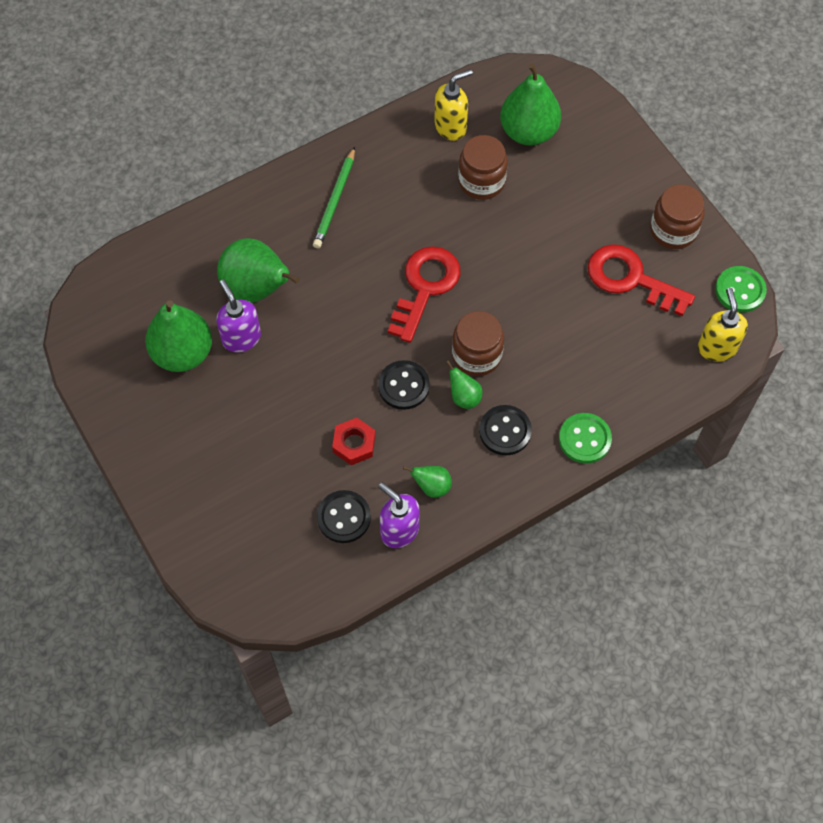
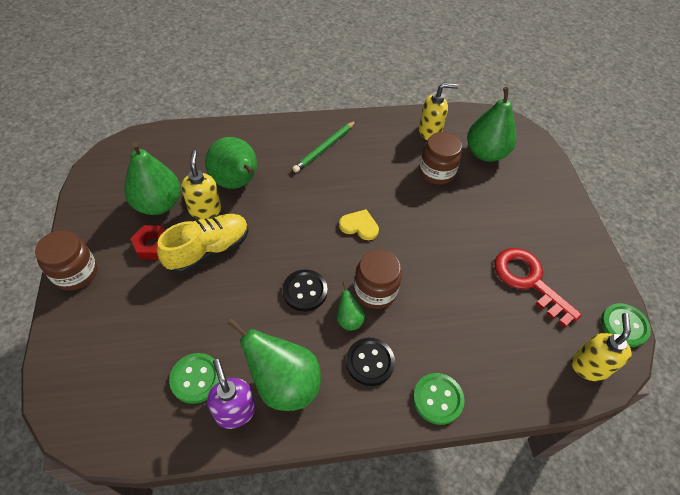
camera: 20 degrees right, 10 degrees down
(241, 338) = (205, 210): purple soap dispenser -> yellow soap dispenser
(274, 383) = (208, 250): none -> yellow shoe
(344, 517) = (196, 379): black button -> green button
(354, 444) = (240, 320): red nut -> red nut (152, 245)
(425, 287) = (359, 226): red key -> yellow heart
(432, 486) = (284, 384): green pear -> green pear, size x2.10
(673, 230) = (577, 257): brown jar -> brown jar (75, 273)

